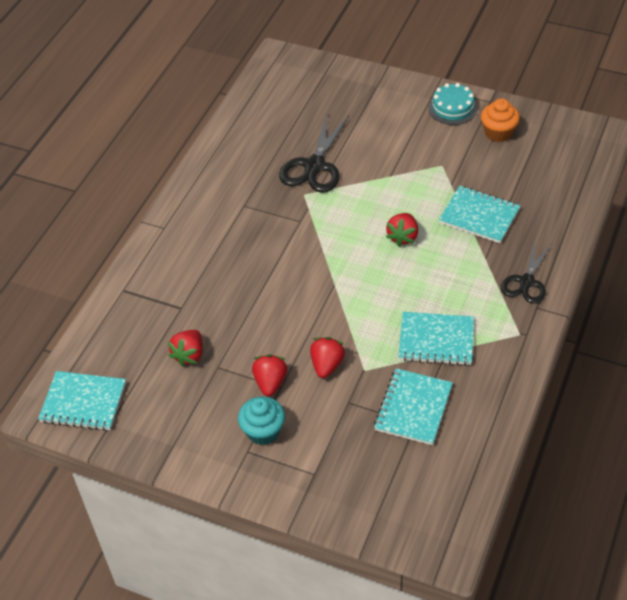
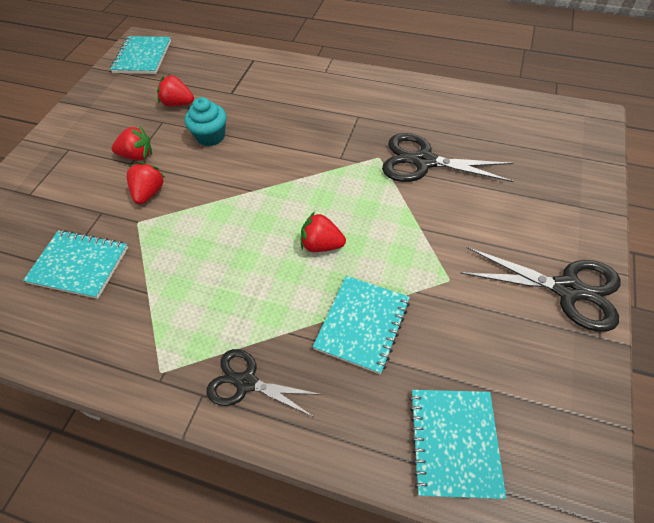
camera: 85 degrees right, 5 degrees up
(263, 431) = (85, 156): turquoise cupcake -> turquoise cupcake (210, 136)
(327, 365) = (149, 193): red strawberry -> red strawberry turned 90 degrees counterclockwise
(436, 340) = (165, 283): turquoise notebook -> turquoise notebook (454, 443)
(452, 108) = (567, 290): turquoise cake -> black scissors
(498, 133) = (533, 348): orange cupcake -> none

